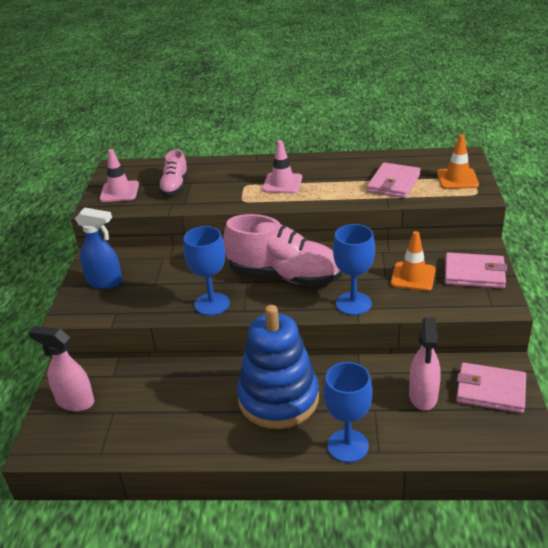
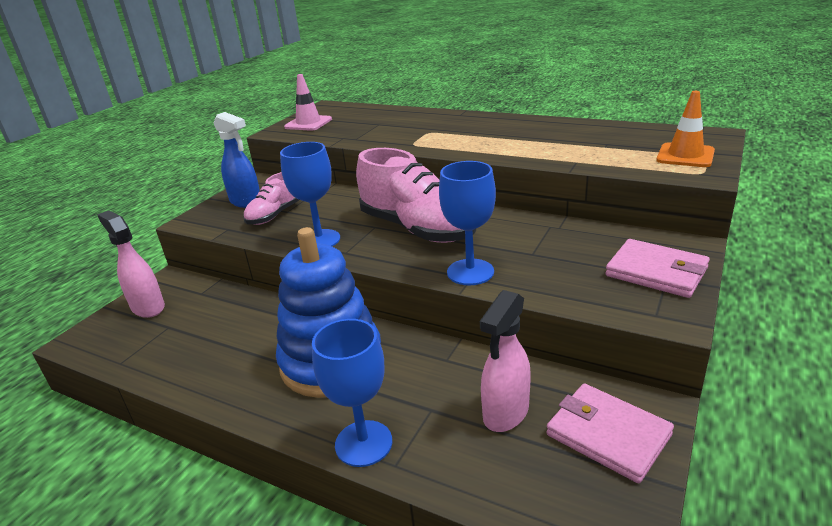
camera: 25 degrees right, 5 degrees down
(175, 186) = (361, 125): pink shoe -> pink shoe (274, 215)
(282, 183) = (468, 135): pink traffic cone -> none
(393, 183) = (596, 150): pink wallet -> none
(413, 276) = (568, 259): orange traffic cone -> none

